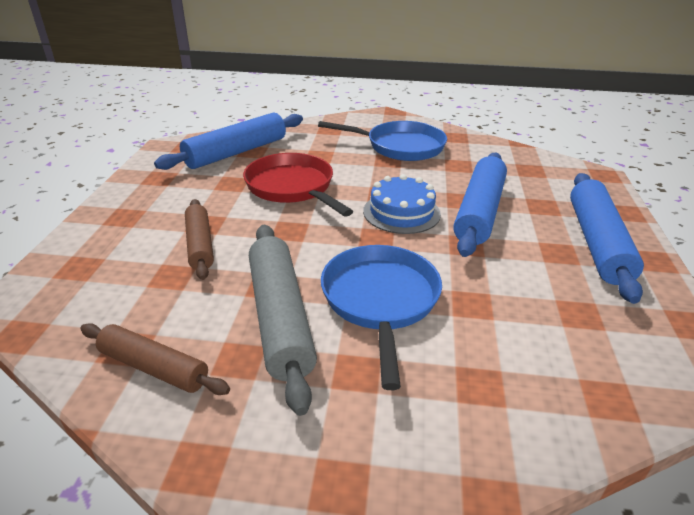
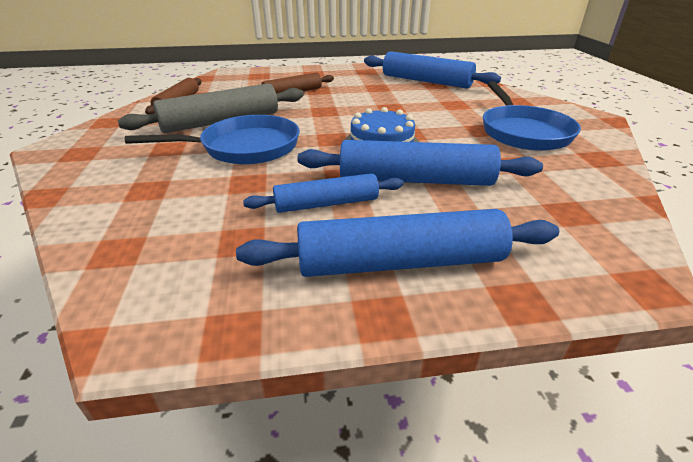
camera: 75 degrees right, 0 degrees up
(293, 187) = (388, 103): red pan -> none
(517, 261) = (326, 204): none -> blue rolling pin

